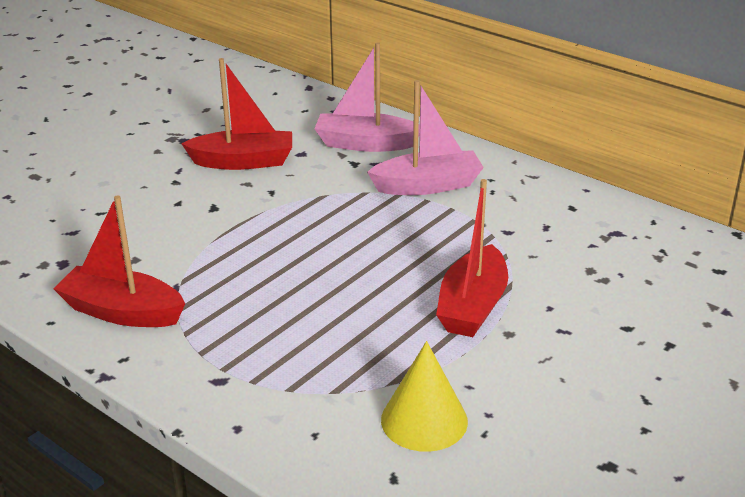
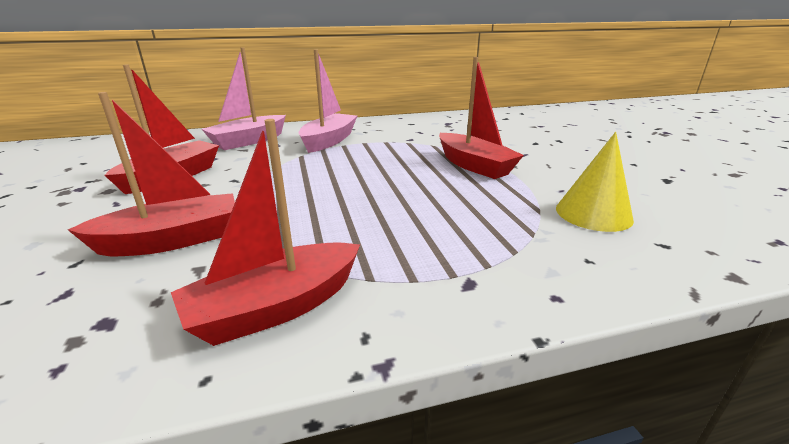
camera: 55 degrees left, 5 degrees down
(155, 227) = (172, 240): none -> red boat

